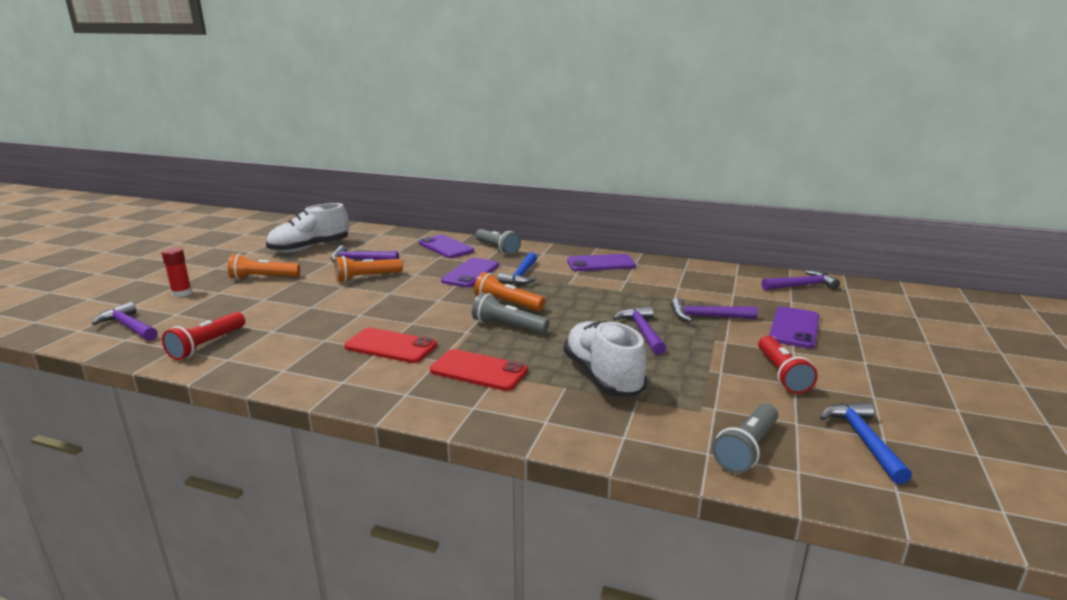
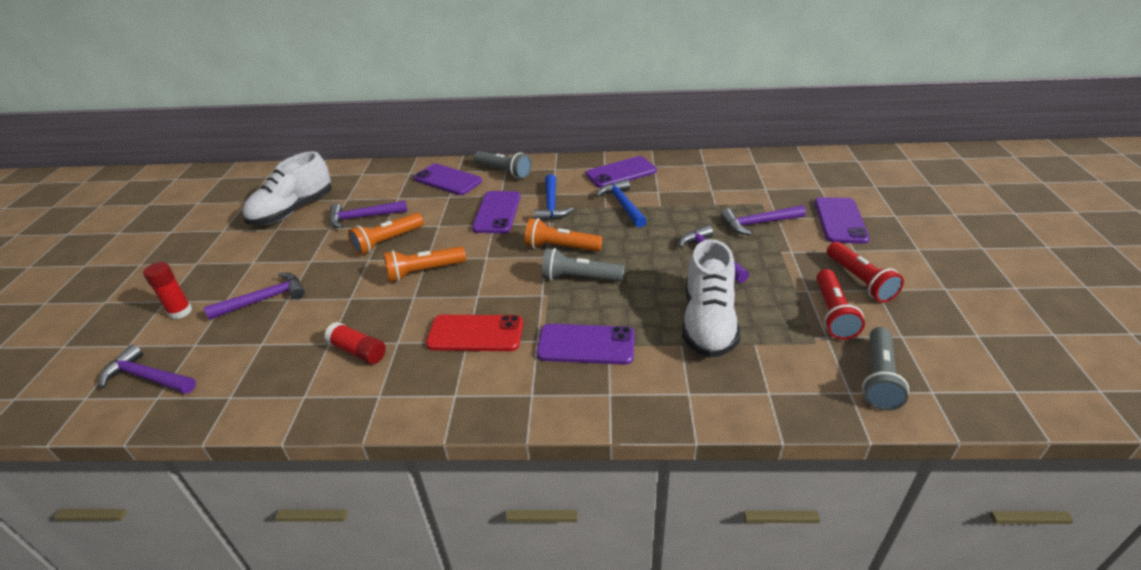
camera: 15 degrees left, 15 degrees up
(207, 345) = (265, 382): red flashlight -> red flashlight (833, 313)
(263, 278) = (266, 267): orange flashlight -> orange flashlight (424, 272)
(289, 340) = (358, 351): none -> red glue stick
(478, 371) = (586, 345): red phone -> purple phone
(603, 376) = (708, 322): white shoe -> white shoe turned 135 degrees counterclockwise
(801, 286) = (818, 166): purple hammer -> purple hammer (264, 299)
(863, 440) = (963, 342): blue hammer -> blue hammer (622, 205)

